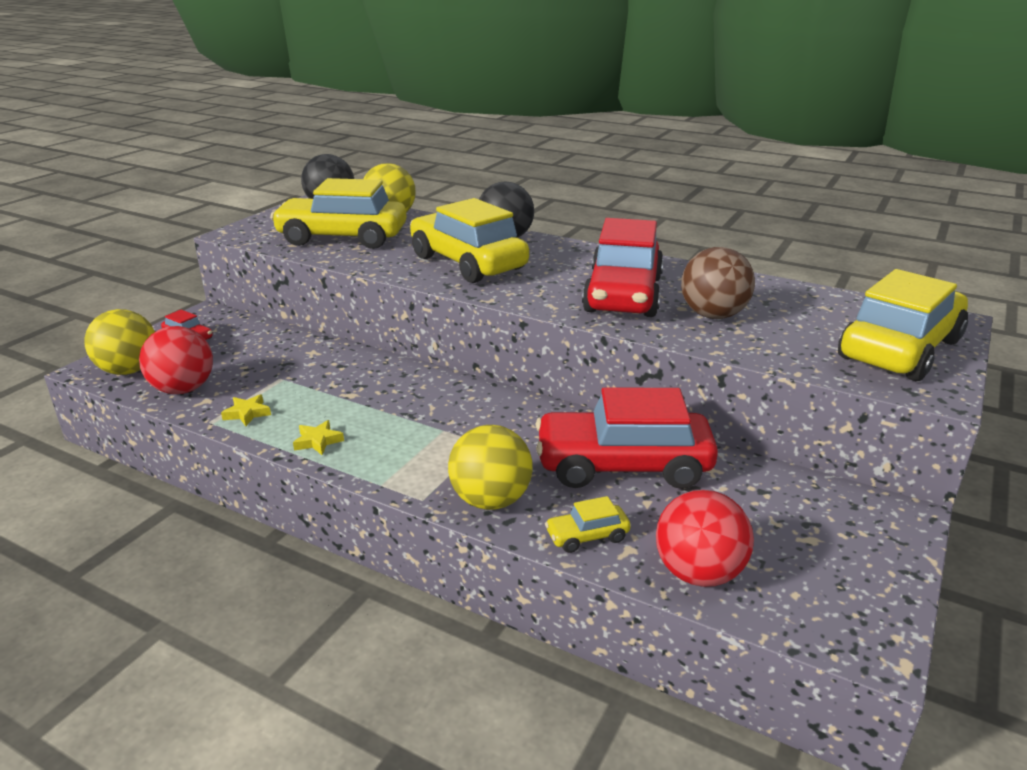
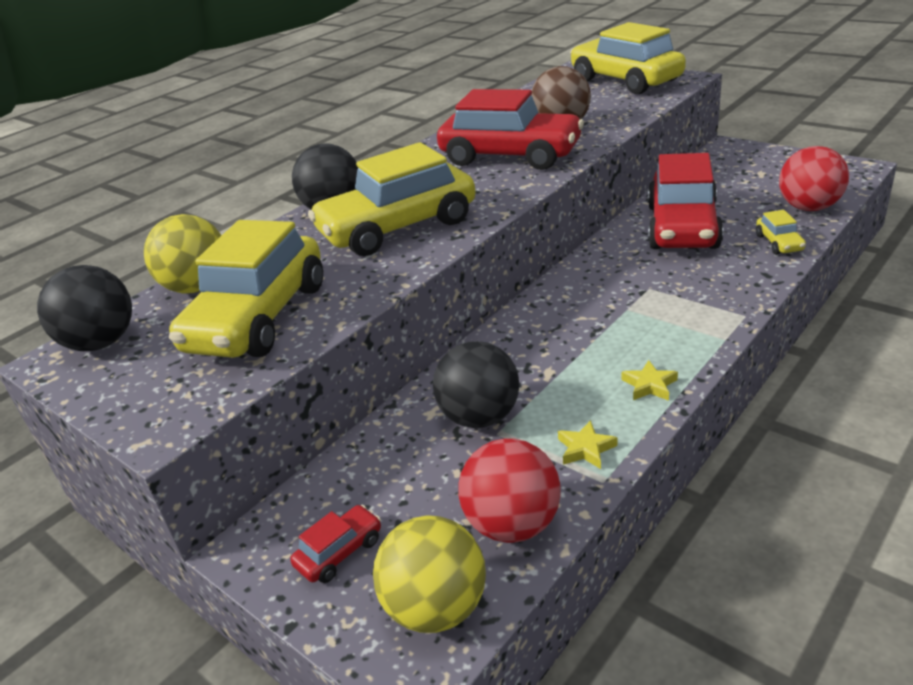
camera: 75 degrees left, 5 degrees up
(300, 370) = (480, 417): none -> black ball
(491, 500) = (740, 282): yellow ball -> none

